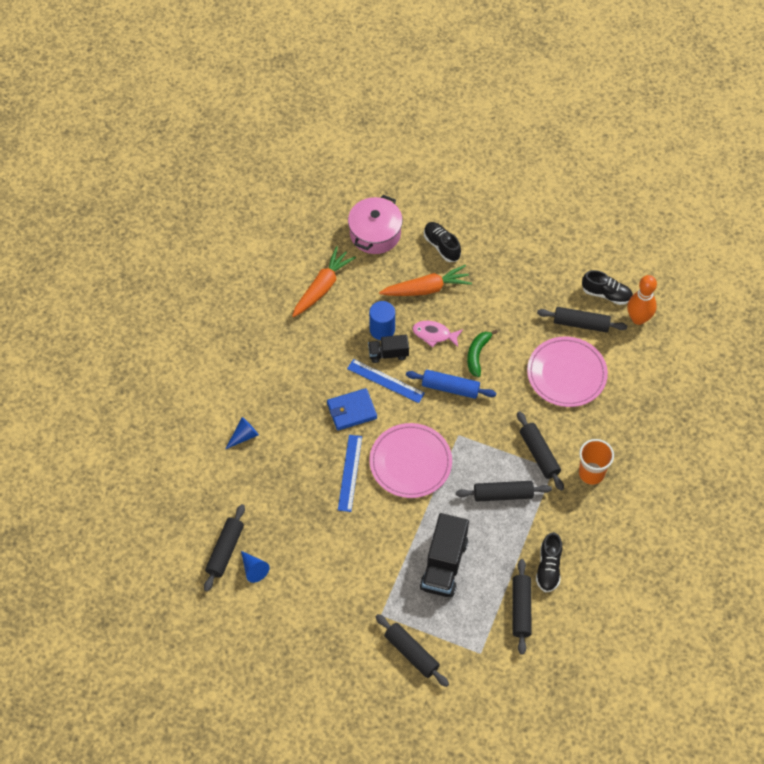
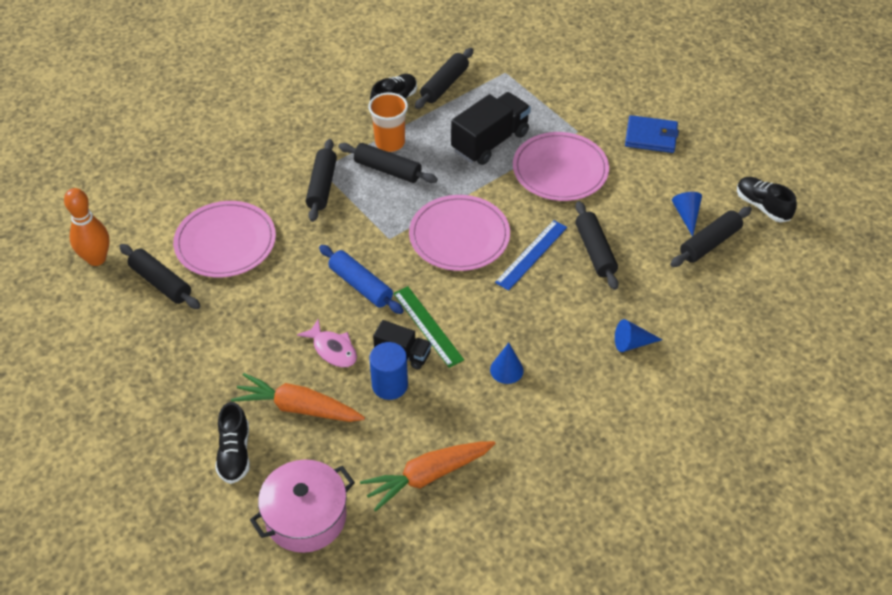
camera: 150 degrees left, 10 degrees down
(316, 376) = (506, 370): none -> blue cone
(352, 411) = (489, 313): blue wallet -> blue wallet (651, 137)
(373, 564) = (560, 170): none -> pink plate
(385, 381) = (428, 326): blue ruler -> green ruler
(411, 653) = (568, 95): black rolling pin -> black rolling pin (595, 251)
(477, 354) = (302, 305): green banana -> none
(591, 473) = (287, 150): orange cup -> orange cup (390, 143)
(606, 294) = (102, 299): black shoe -> black shoe (762, 206)

